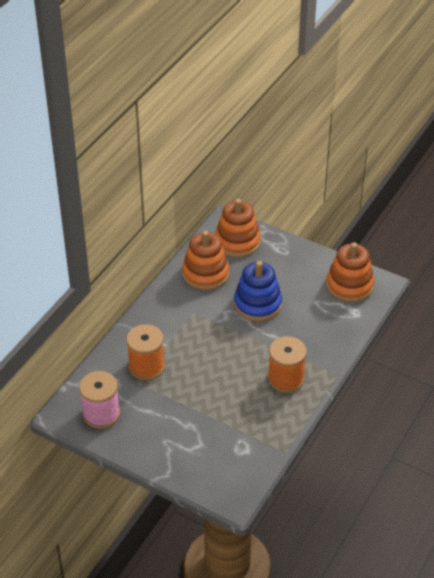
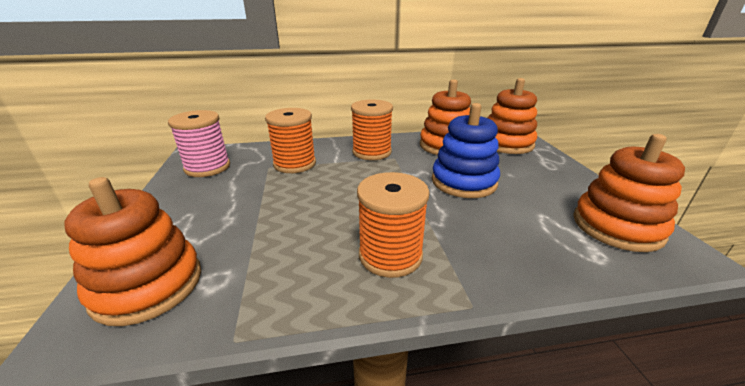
camera: 50 degrees right, 15 degrees down
(172, 317) = (372, 152): none -> orange spool
(223, 470) = (148, 285): none -> orange stacking toy

